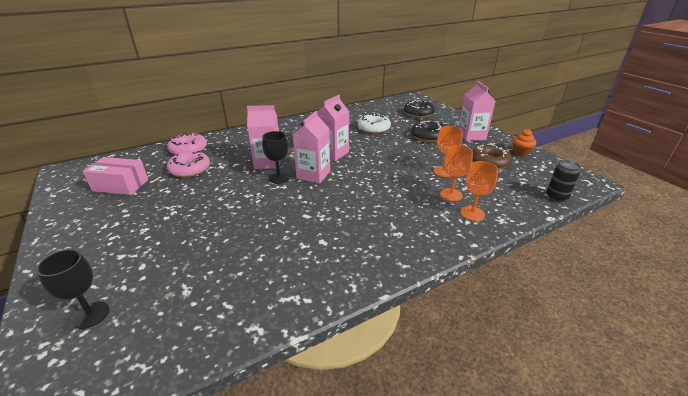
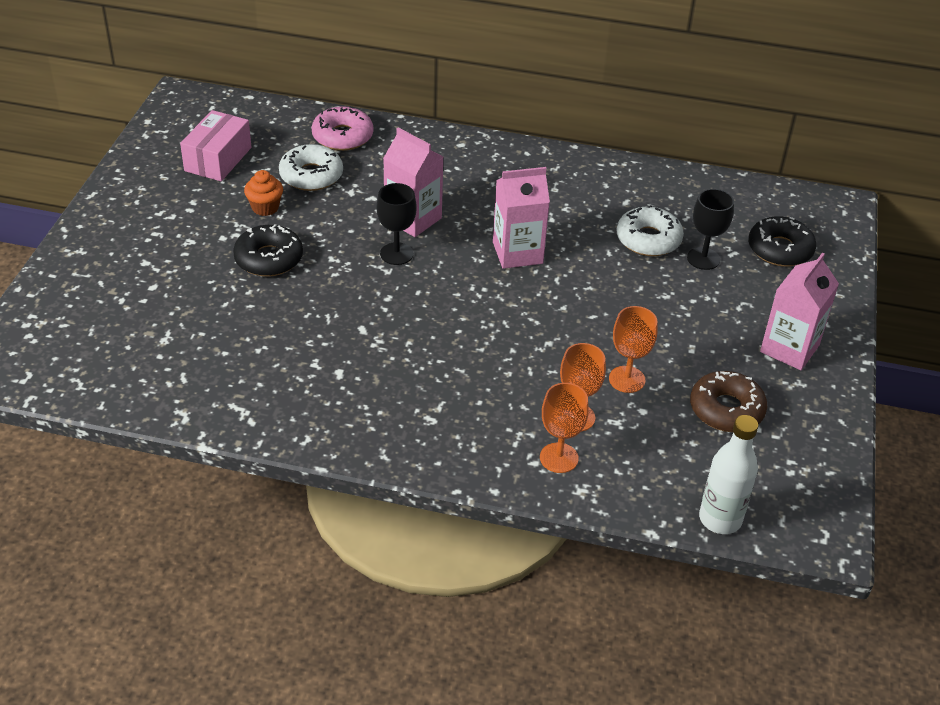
camera: 40 degrees right, 10 degrees up
(91, 315) = (79, 311): black goblet -> black goblet (703, 258)
(120, 185) = (218, 159): pink box -> pink box turned 60 degrees clockwise
(190, 169) = (311, 175): pink donut -> white donut
(313, 175) = (444, 275): pink carton -> none
(428, 136) = (712, 306): black donut -> black donut (269, 259)
(520, 153) = (813, 427): orange cupcake -> orange cupcake (265, 207)
(556, 197) = (720, 519): black can -> white bottle

